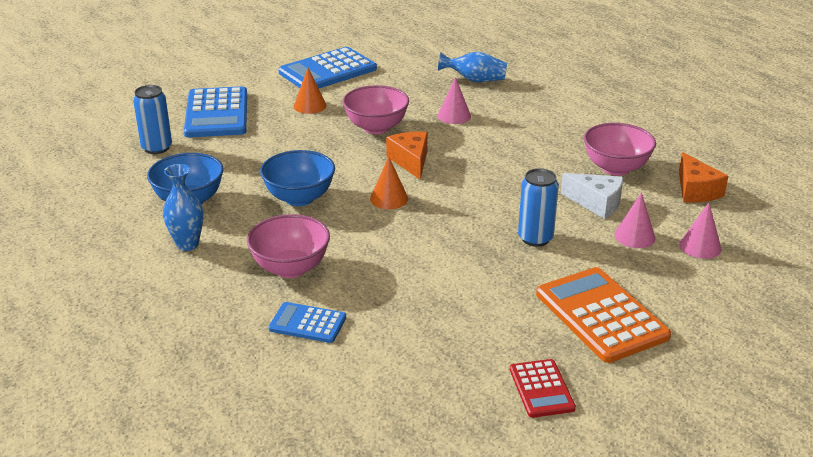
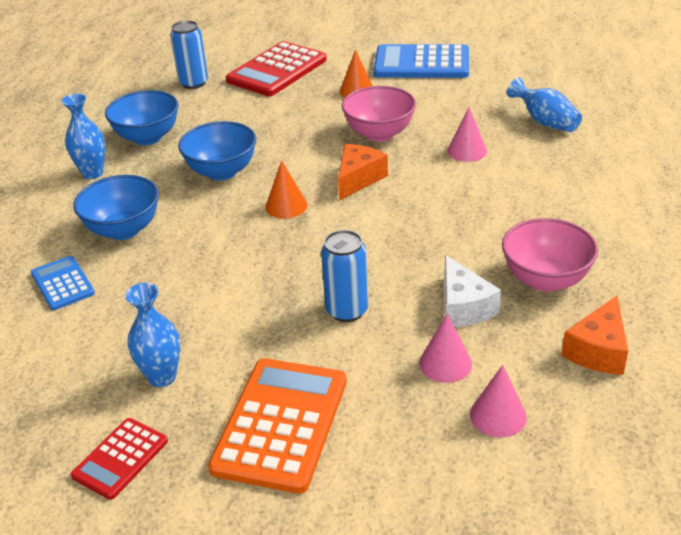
camera: 45 degrees right, 5 degrees up
(217, 113) = (277, 70): blue calculator -> red calculator
(290, 268) = (123, 230): pink bowl -> blue bowl
(486, 334) = (162, 377): none -> blue vase

